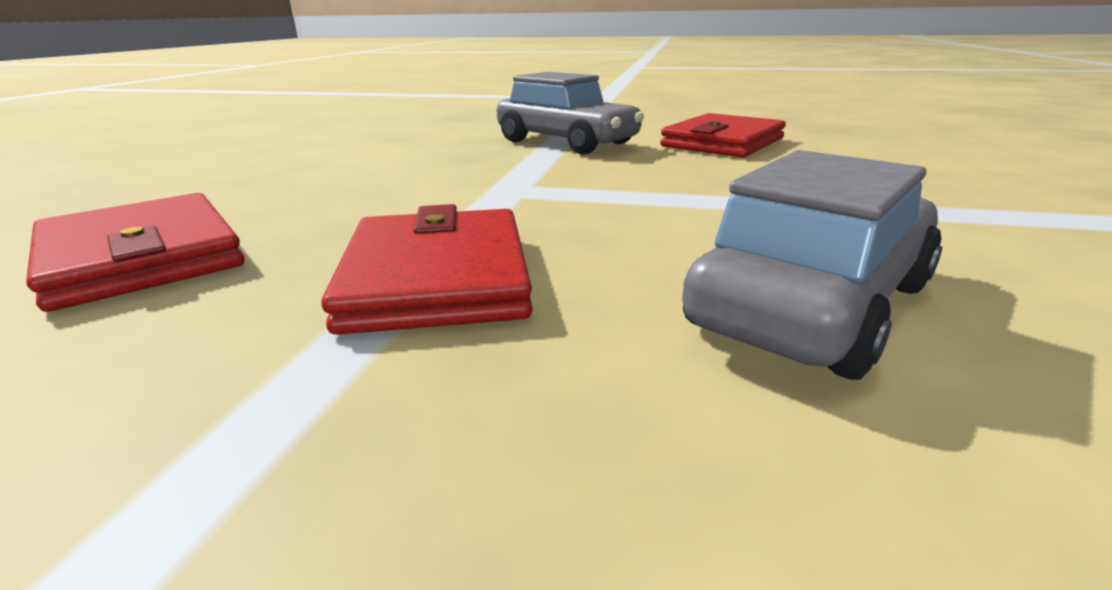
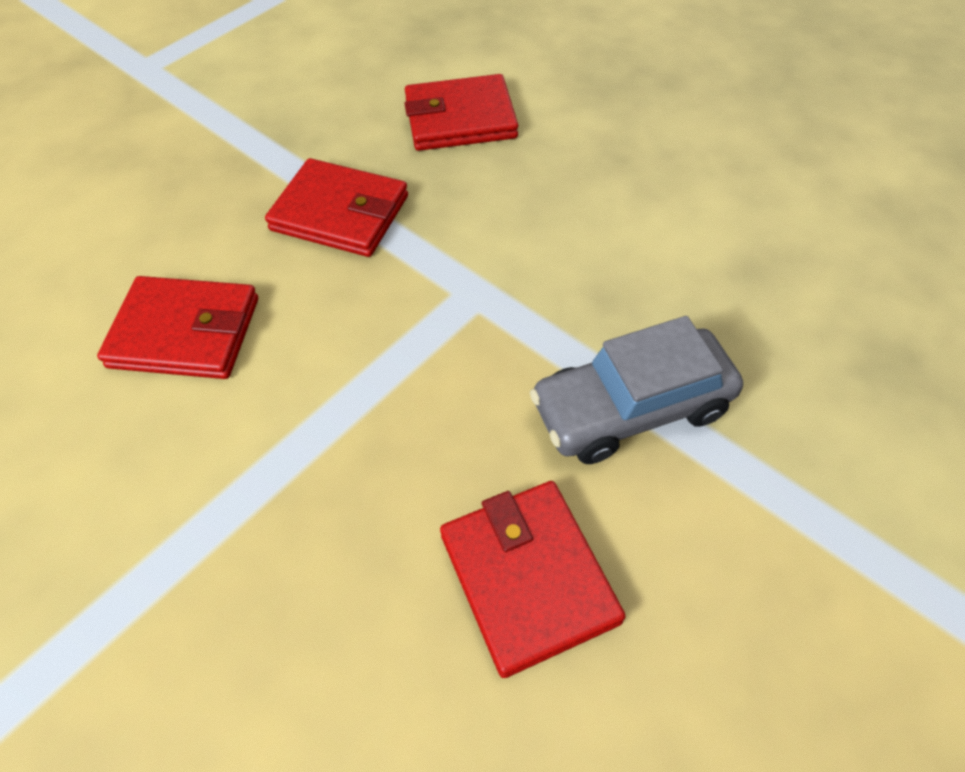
camera: 120 degrees right, 30 degrees up
(812, 305) = (185, 332): grey car -> red wallet

